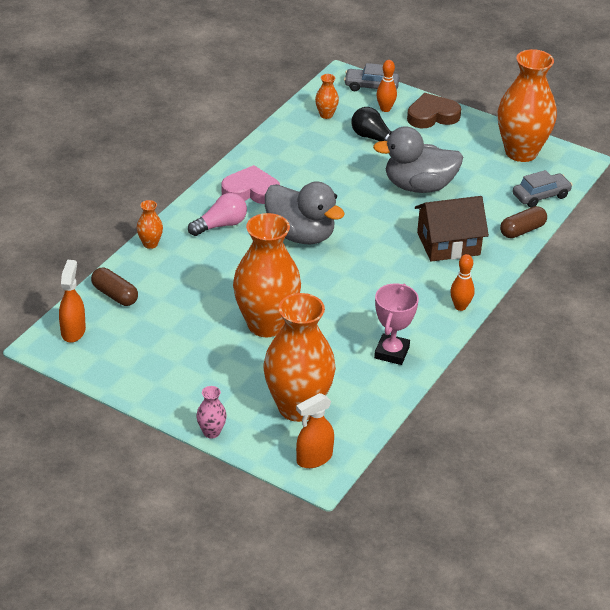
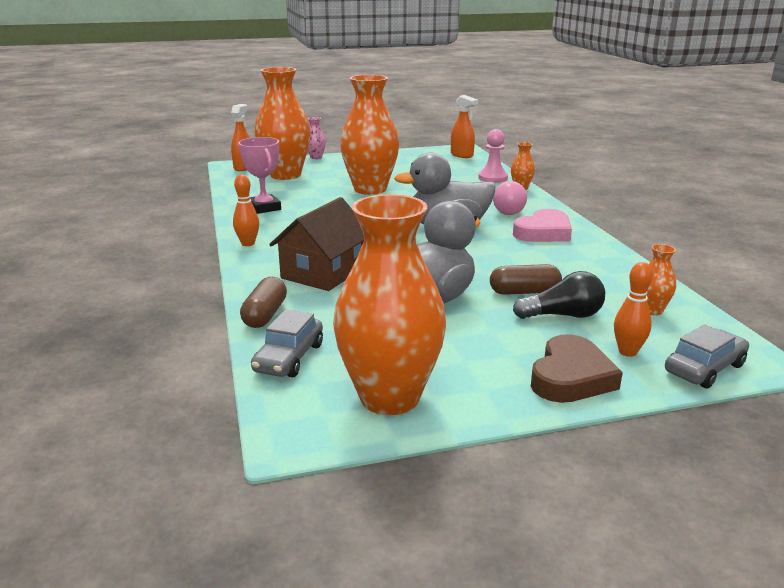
camera: 135 degrees right, 15 degrees down
(115, 295) = (479, 169): brown capsule -> brown capsule (524, 292)
(138, 272) = (493, 178): none -> pink pawn

